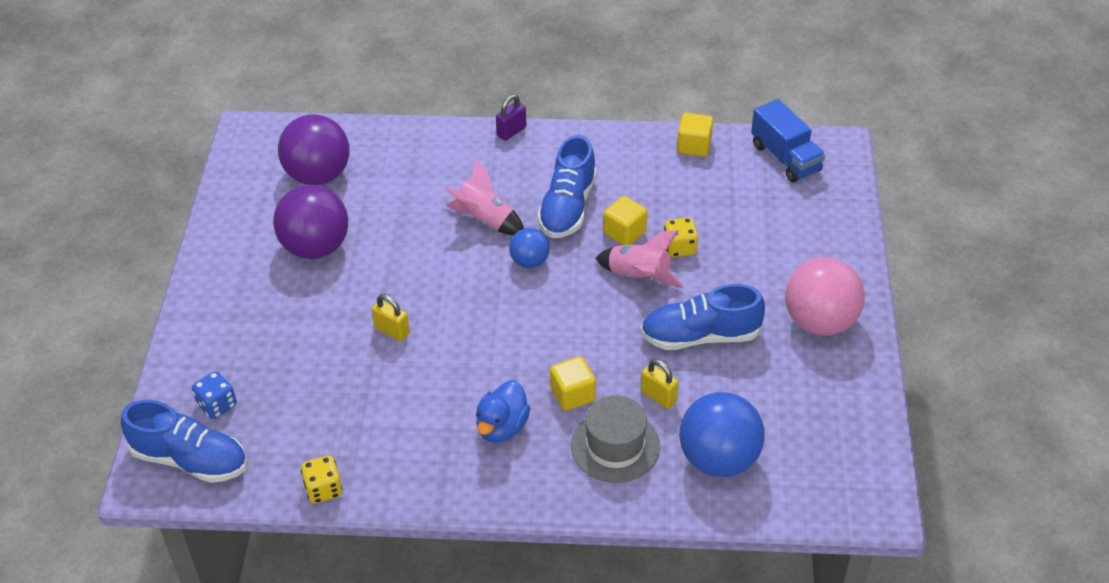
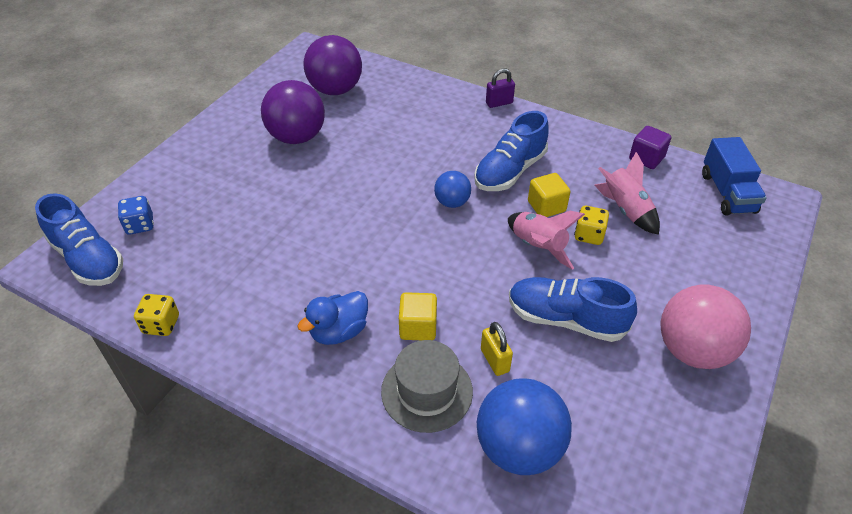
camera: 25 degrees right, 0 degrees up
(392, 331) = (307, 217): yellow padlock -> none
(485, 220) = (437, 159): pink rocket -> pink rocket (625, 210)
(694, 146) = (646, 158): yellow cube -> purple cube

